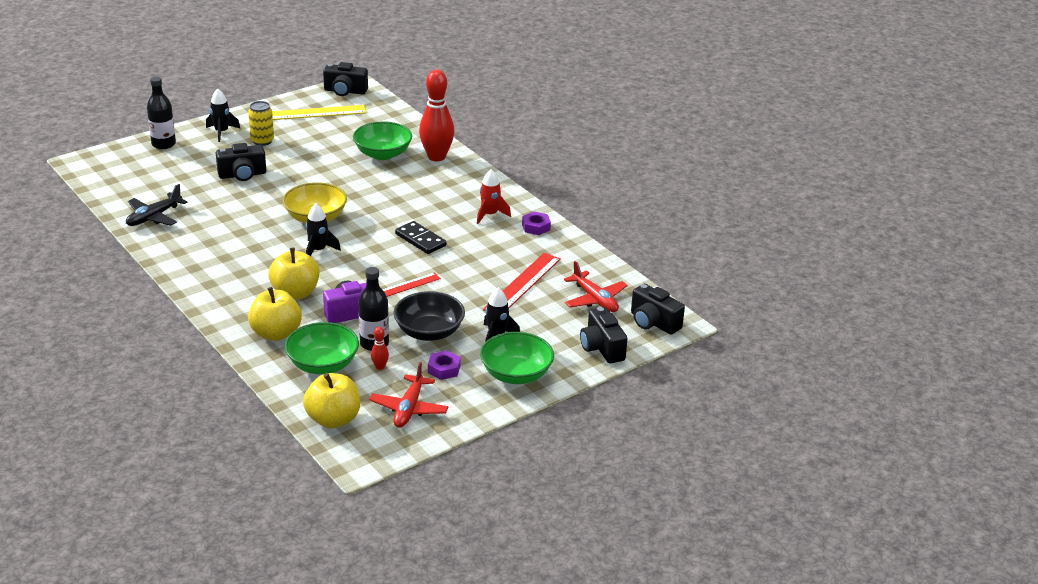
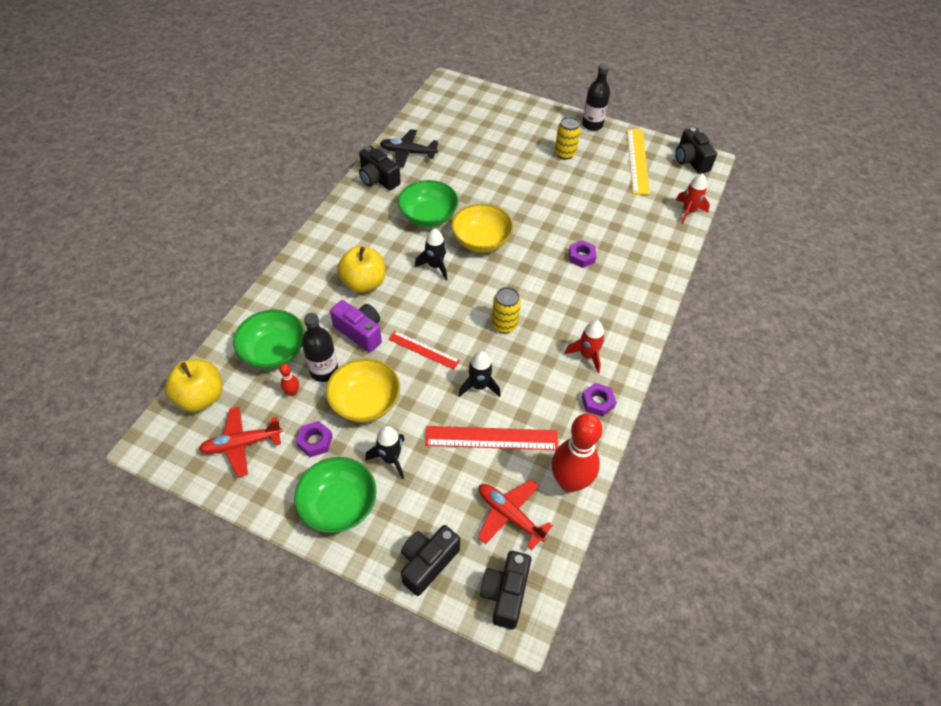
camera: 60 degrees right, 20 degrees up
(163, 144) = (509, 107): black bottle -> black bottle (592, 125)
(221, 132) = (555, 126): black rocket -> black rocket (479, 386)
(242, 175) = (506, 168): black camera -> black camera (378, 179)
(276, 333) = (300, 300): yellow apple -> none
(315, 113) = (637, 161): yellow ruler -> yellow ruler turned 45 degrees clockwise
(383, 154) = (617, 232): green bowl -> green bowl (428, 216)
(389, 179) = (581, 256): none -> purple nut
(398, 115) = (688, 211): none -> red rocket
(420, 240) = (504, 325): black domino -> yellow can
(429, 332) = (365, 402): black bowl -> yellow bowl
(436, 157) = (648, 270): red bowling pin -> red bowling pin (569, 482)
(595, 299) = (509, 515): red plane -> red plane turned 105 degrees clockwise

